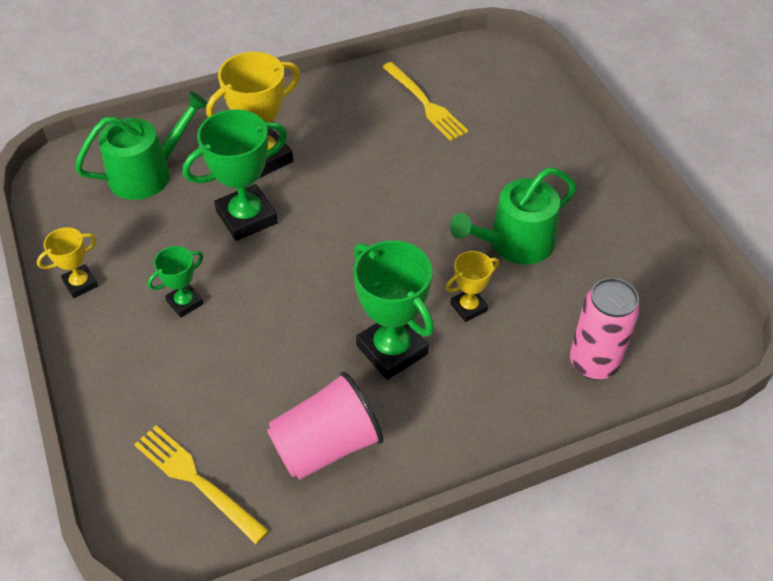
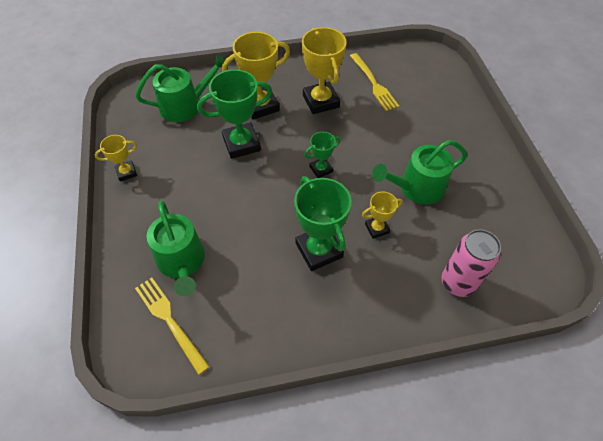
camera: 10 degrees right, 5 degrees up
(185, 302) = (189, 195): green trophy -> green trophy (321, 169)
(195, 397) = (182, 261): none -> green watering can
(326, 445) = (261, 311): pink cup -> none
(352, 139) = (321, 101): none -> yellow trophy

